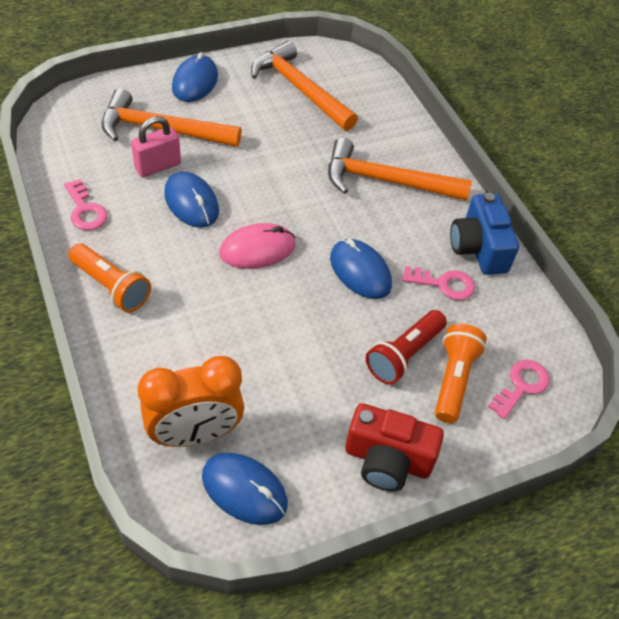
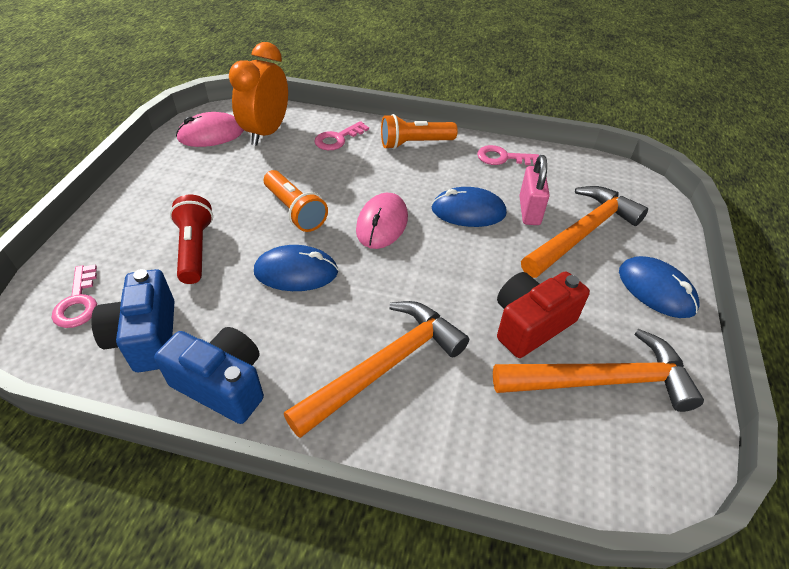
camera: 130 degrees right, 5 degrees down
(244, 490) = (211, 134): blue mouse -> pink mouse
(387, 460) = (144, 194): red camera -> red camera (530, 324)
(444, 284) = (219, 322): pink key -> pink key (338, 139)
(453, 380) = (141, 264): orange flashlight -> orange flashlight (295, 210)
(496, 316) = (146, 337): none -> blue camera

